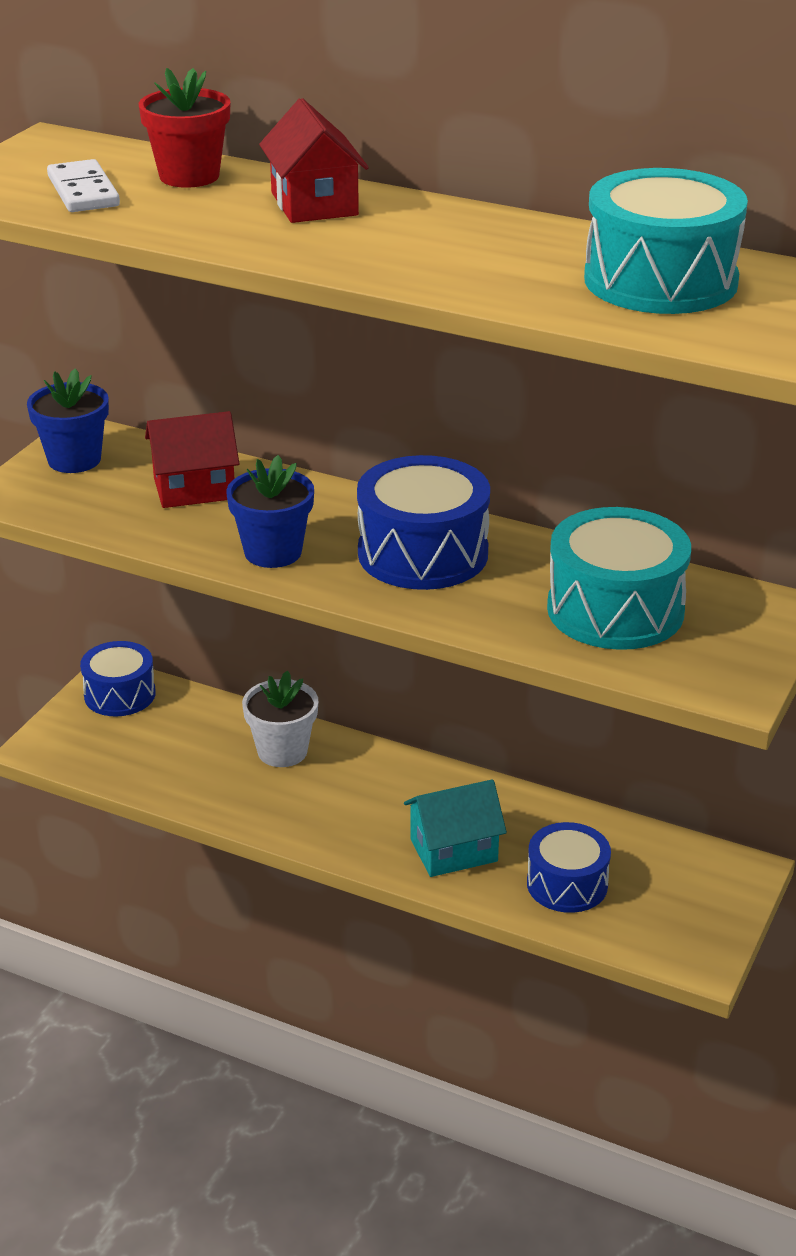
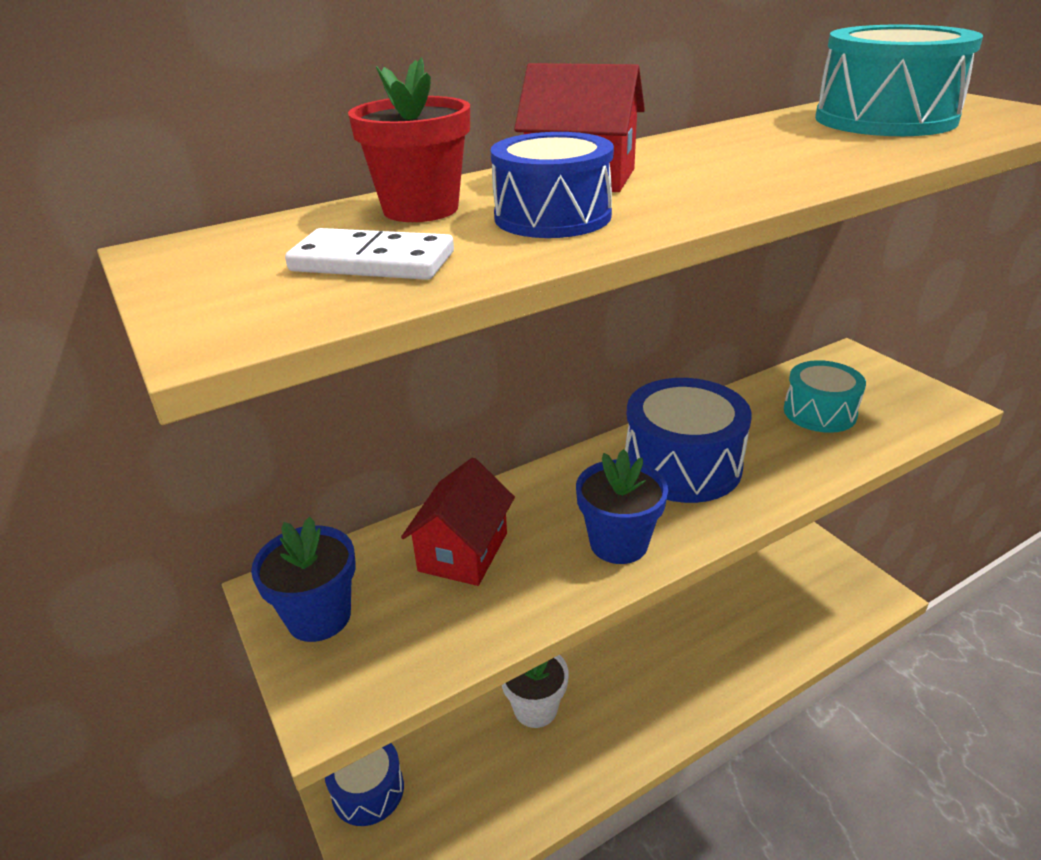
camera: 55 degrees left, 0 degrees up
(453, 850) = (716, 661): turquoise house -> none
(567, 884) = (782, 620): blue drum -> blue drum (552, 217)
(615, 610) = (819, 412): turquoise drum -> turquoise drum, size x0.65

